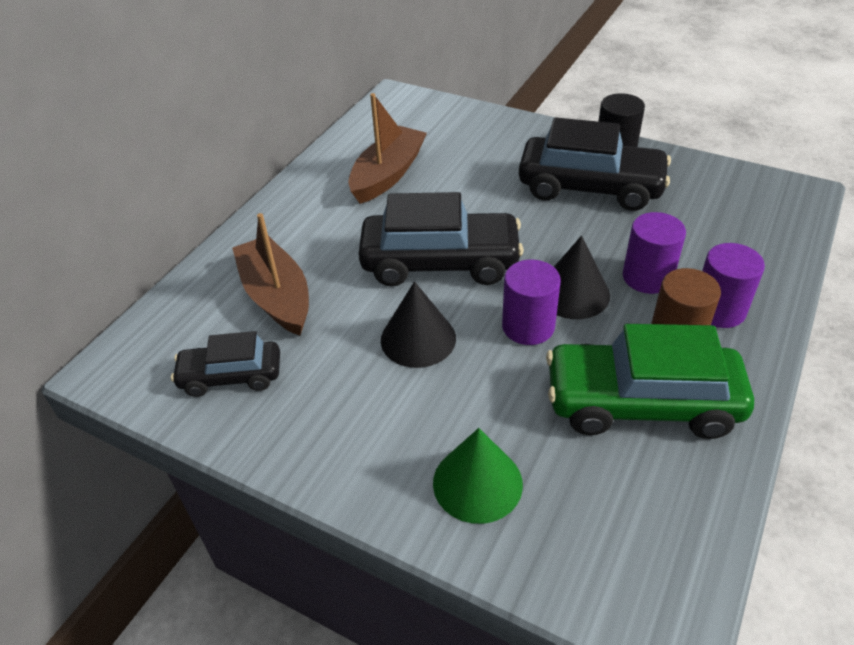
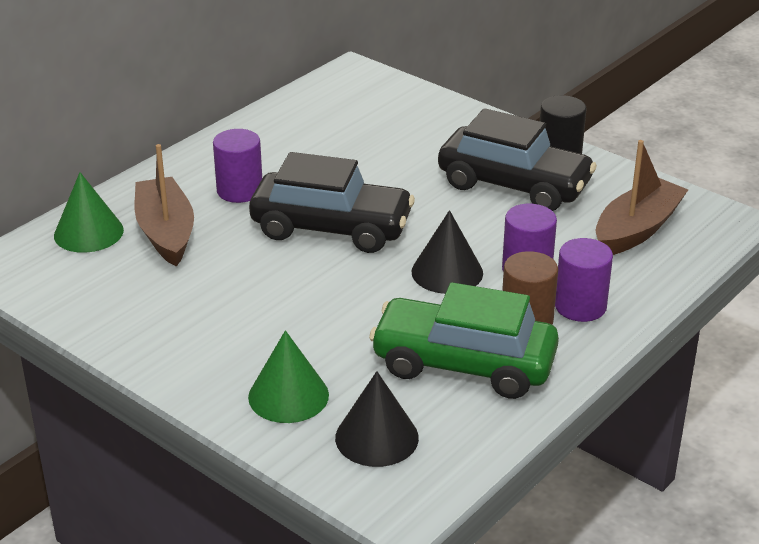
camera: 10 degrees right, 10 degrees down
(196, 310) = (88, 232): none -> green cone
(231, 376) = (104, 287): black car -> none
(388, 175) = (313, 144): brown boat -> brown boat (637, 229)
(418, 339) = (283, 285): black cone -> black cone (376, 437)
(528, 326) = (390, 291): purple cylinder -> purple cylinder (239, 191)

